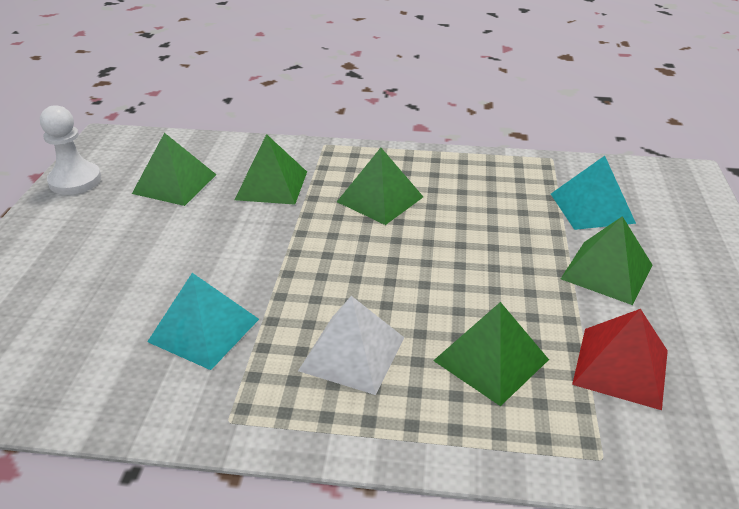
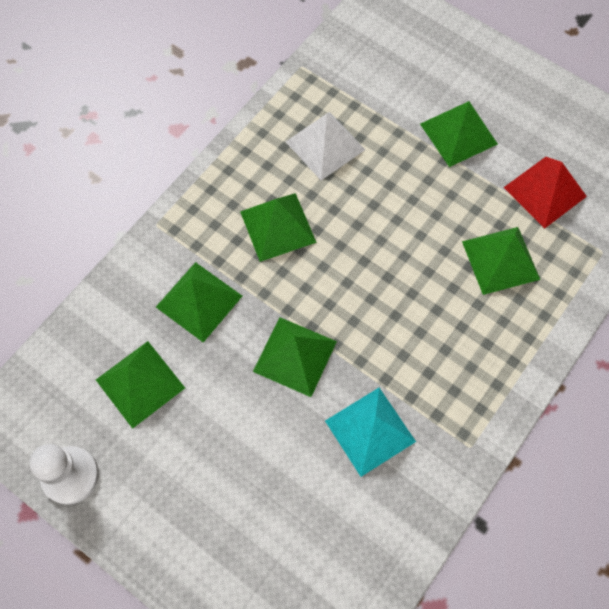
camera: 60 degrees left, 30 degrees up
(256, 253) = (295, 356): none -> green pyramid
(352, 354) = (450, 341): white pyramid -> white pyramid (325, 145)
(591, 208) = (384, 89): turquoise pyramid -> none

